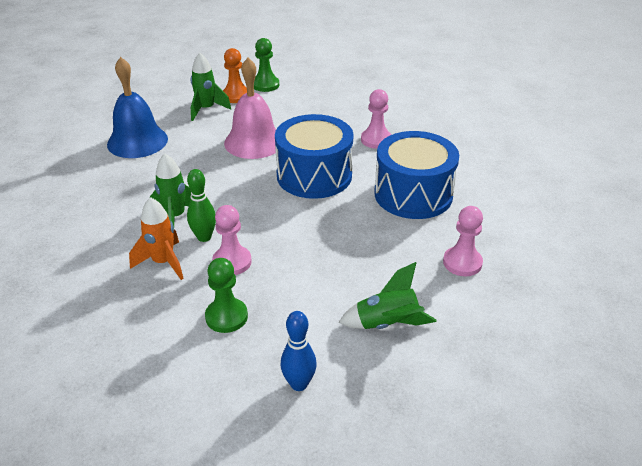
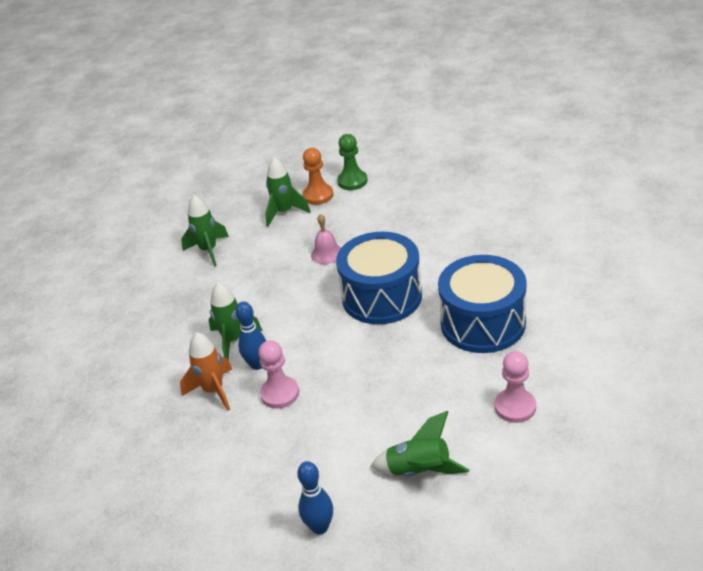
camera: 15 degrees right, 0 degrees up
(137, 141) = (208, 250): blue bell -> green rocket
(204, 237) = (257, 365): green bowling pin -> blue bowling pin
(226, 317) = (264, 452): green pawn -> none
(254, 142) = (327, 254): pink bell -> pink bell, size x0.51
(376, 140) = (458, 254): pink pawn -> none

